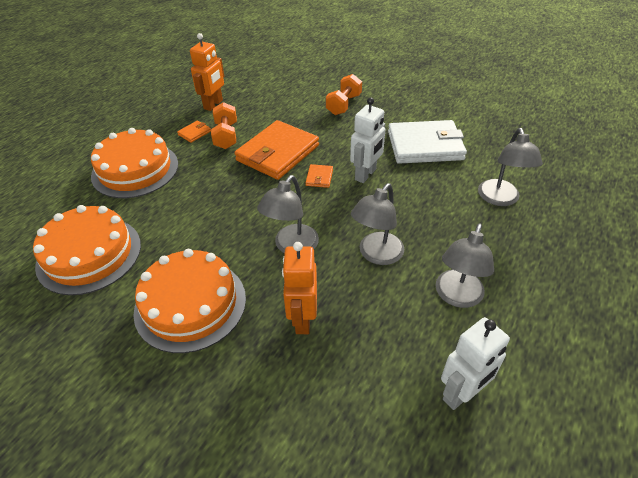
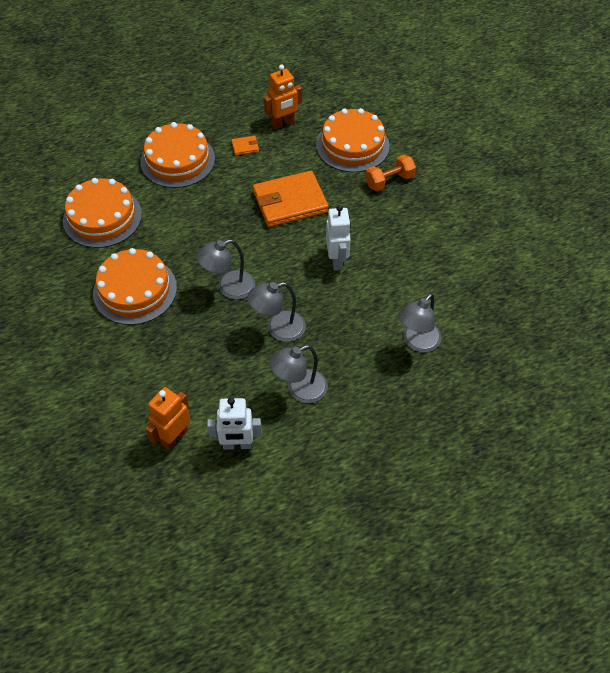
camera: 35 degrees right, 10 degrees up
(226, 136) = (266, 163): orange dumbbell -> none
(288, 95) = (352, 145): none -> orange cake
(302, 319) = (190, 342): orange robot -> orange robot (174, 437)
(319, 177) = (300, 242): orange wallet -> none
(366, 174) = (337, 260): white robot -> white robot turned 75 degrees counterclockwise
(425, 146) = (413, 261): white wallet -> none

